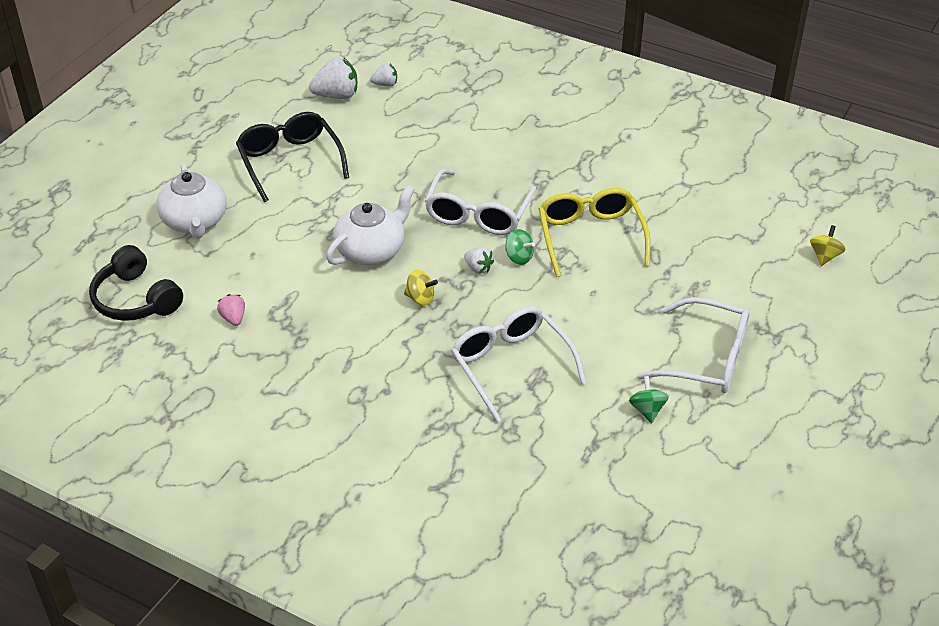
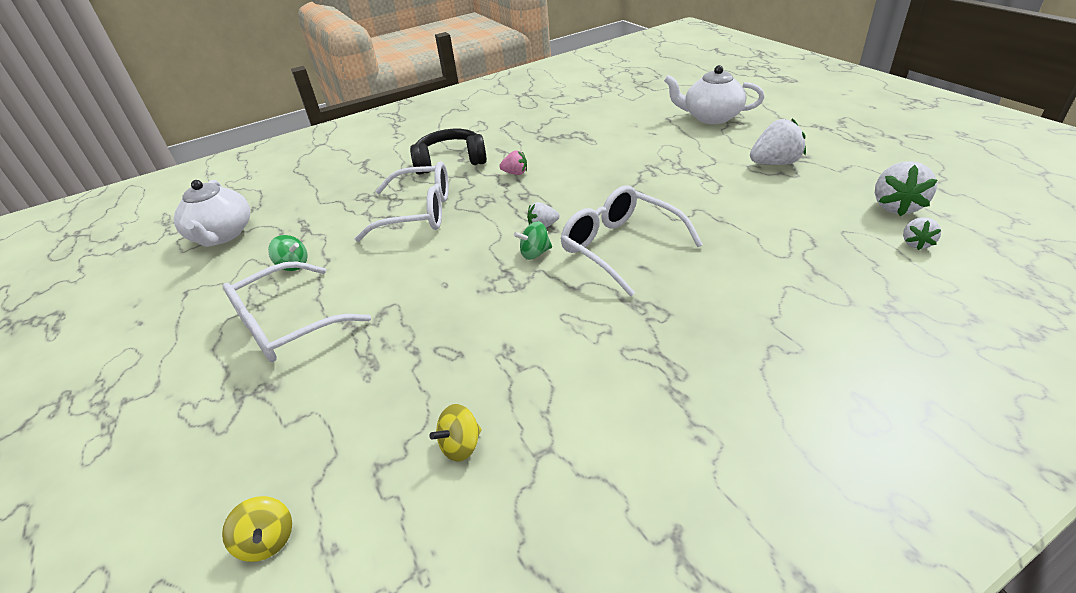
camera: 125 degrees right, 5 degrees down
(136, 299) = (638, 93): black headphones -> black headphones (450, 161)
(233, 318) = (588, 119): pink strawberry -> pink strawberry (515, 173)
(289, 161) = (775, 163): black glasses -> white strawberry
(371, 250) = (615, 180): white teapot -> white teapot (222, 235)
(420, 298) = (535, 190): yellow spinning top -> yellow spinning top (461, 446)
(590, 236) = (521, 312): yellow glasses -> none

